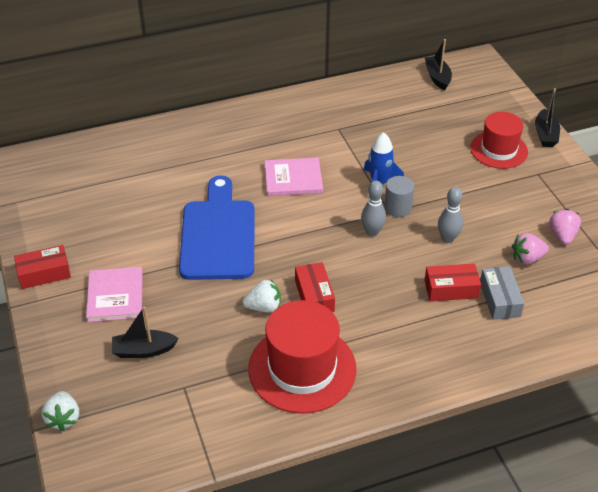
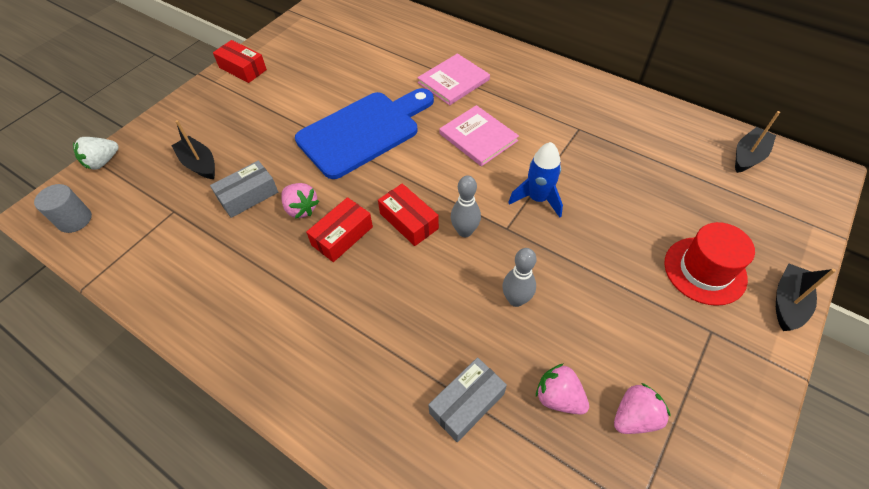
camera: 55 degrees right, 10 degrees up
(115, 296) = (247, 116): pink book -> pink book (453, 81)
(216, 333) = (248, 196): none -> grey box
(264, 307) = (301, 209): white strawberry -> pink strawberry
(302, 368) = (244, 279): red hat -> none
(397, 207) = (518, 232): grey cylinder -> grey cylinder (75, 220)
(451, 289) = (443, 345): red box -> red box (409, 221)
(545, 135) = (787, 302): black boat -> black boat turned 150 degrees clockwise

